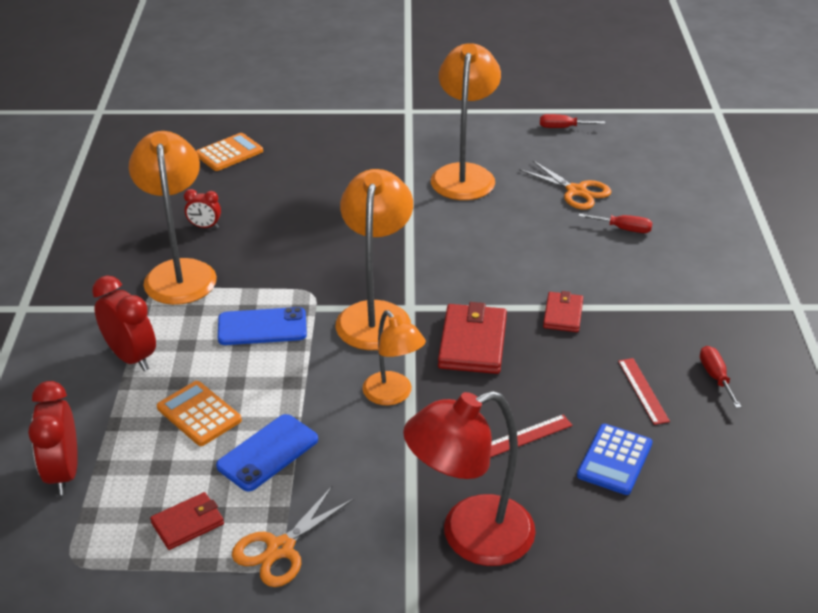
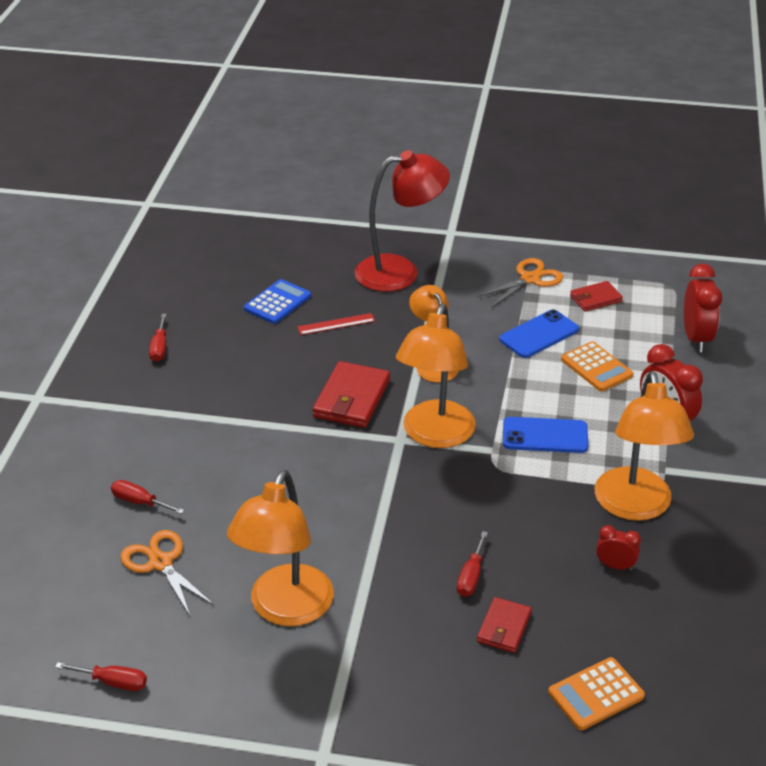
camera: 170 degrees left, 0 degrees up
(324, 208) = (471, 576): none -> red screwdriver
(563, 314) = (257, 415): red wallet -> red wallet (504, 627)
(643, 390) = (226, 345): red ruler -> none

